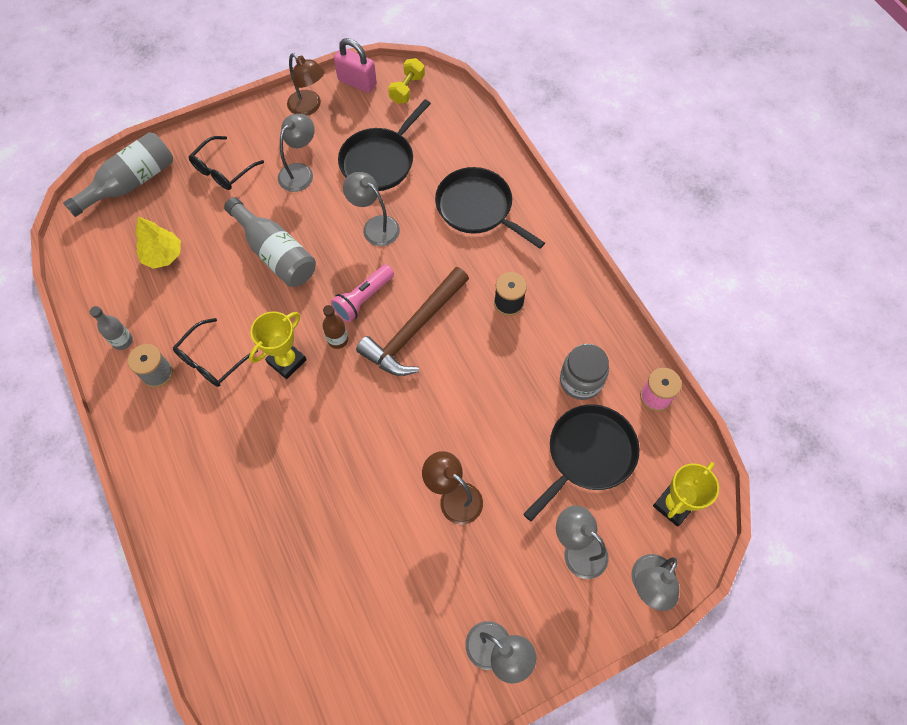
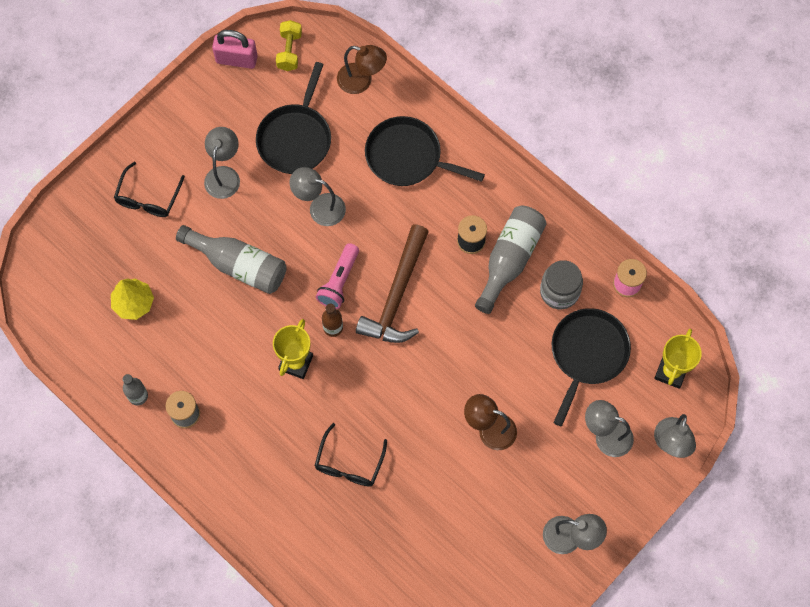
camera: 20 degrees left, 5 degrees up
(131, 183) = (64, 241): grey bottle -> grey bottle (509, 260)
(211, 360) = (228, 385): black glasses -> black glasses (349, 464)
(309, 107) = (201, 102): brown lamp -> brown lamp (361, 81)

